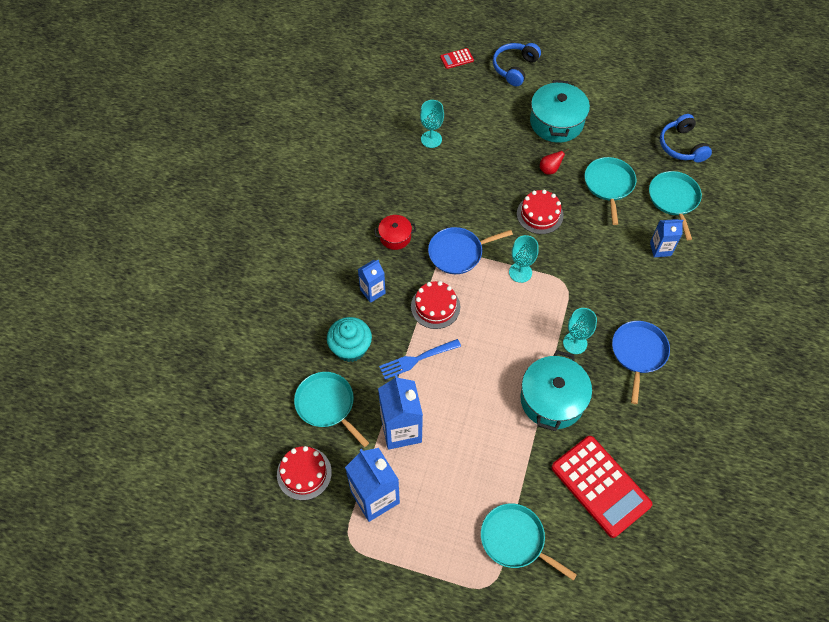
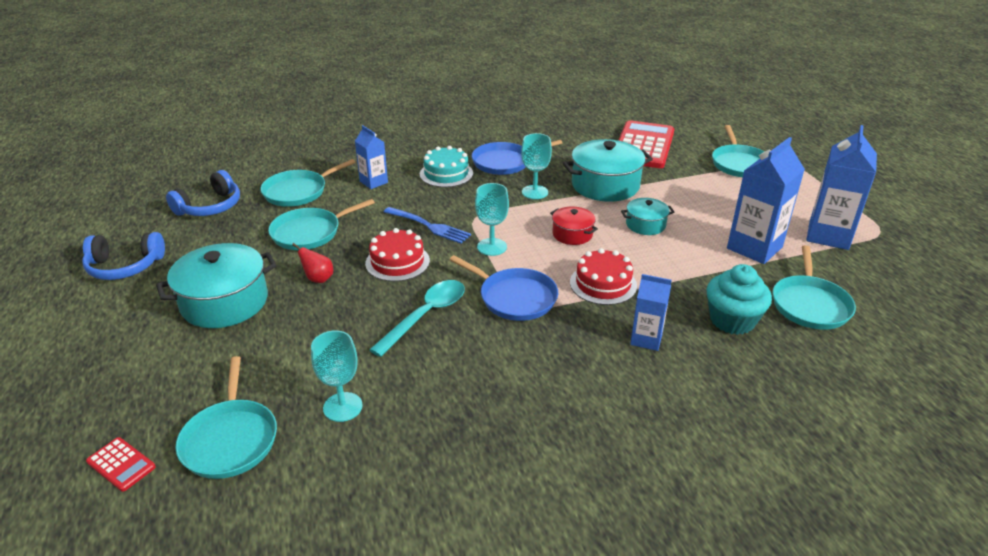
camera: 125 degrees left, 25 degrees down
(304, 473) = (886, 284): red cake -> none
(395, 237) = (549, 359): red pot -> red pot (572, 234)
(417, 359) = (675, 269): blue fork -> blue fork (428, 226)
(443, 95) = (230, 439): none -> turquoise pan
(475, 202) = (426, 316): none -> turquoise spoon
(479, 383) = (645, 225): none -> turquoise pot
(514, 68) = (119, 383): blue headphones -> blue headphones (125, 266)
(644, 301) = (446, 174): none -> turquoise cake

